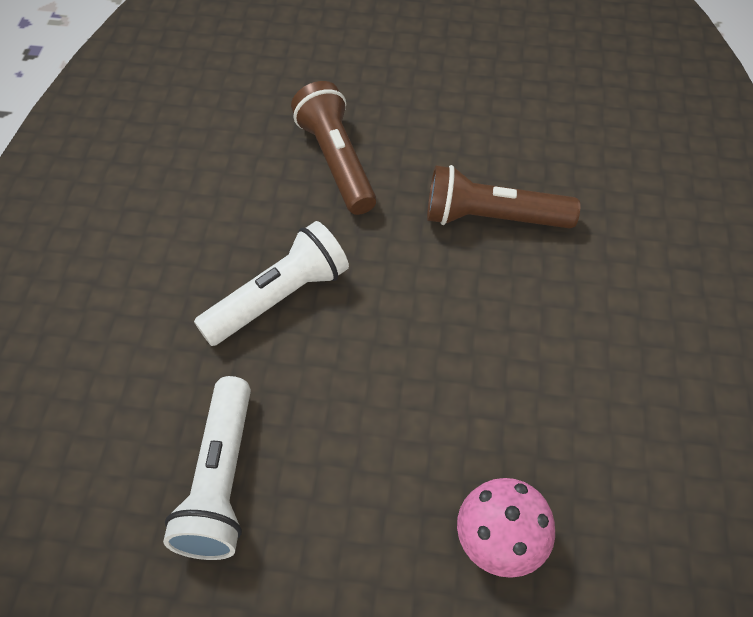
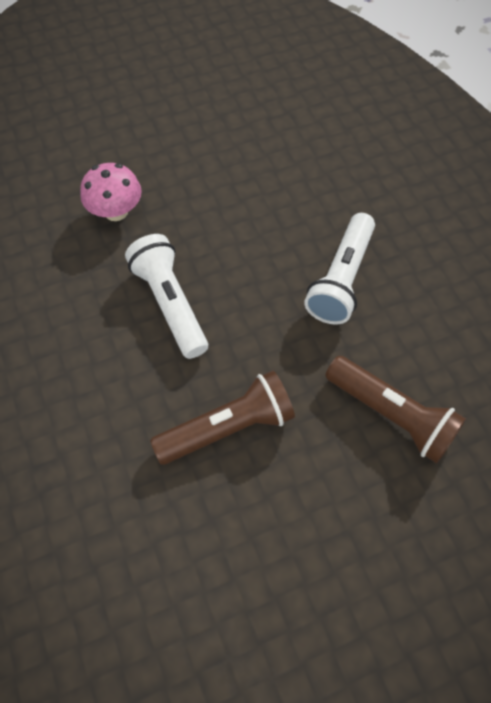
camera: 150 degrees right, 5 degrees up
(220, 480) = (288, 169): white flashlight -> white flashlight (170, 304)

